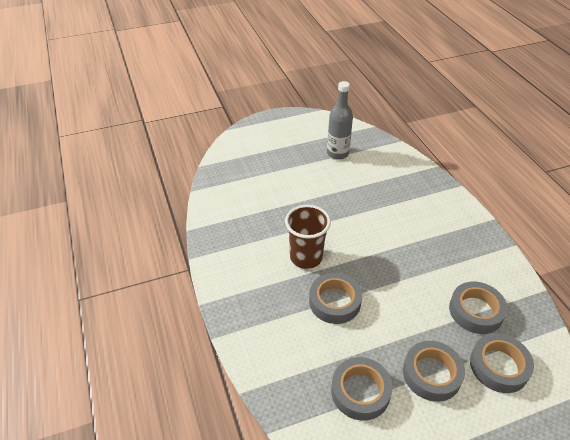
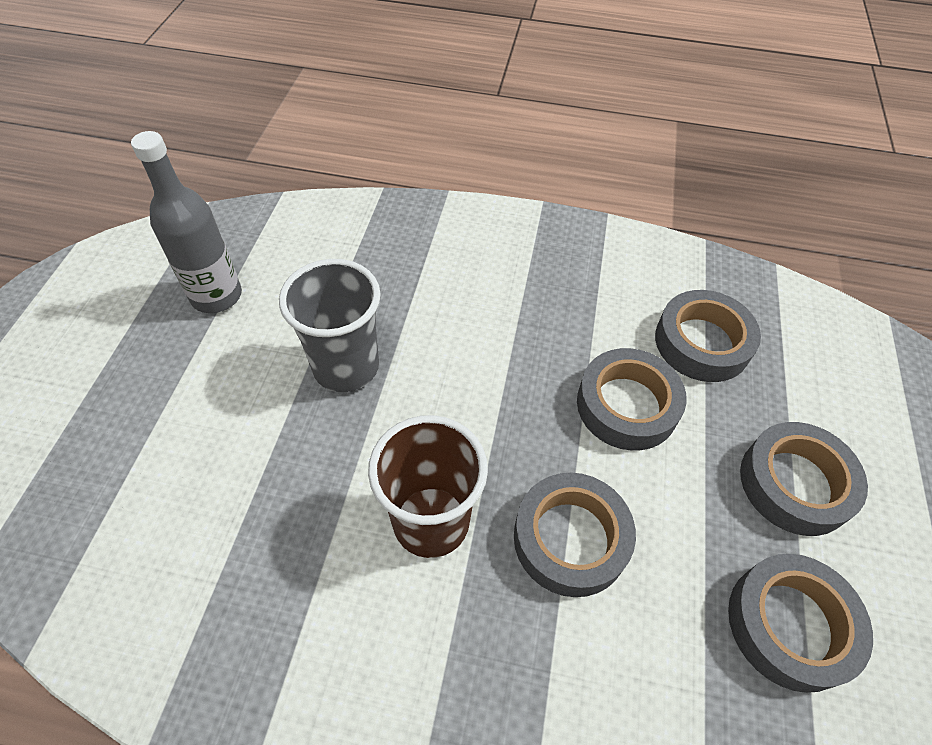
camera: 60 degrees left, 10 degrees up
(343, 202) = (346, 367): none -> grey cup
(498, 366) = (814, 384): grey tape -> grey tape (627, 405)

